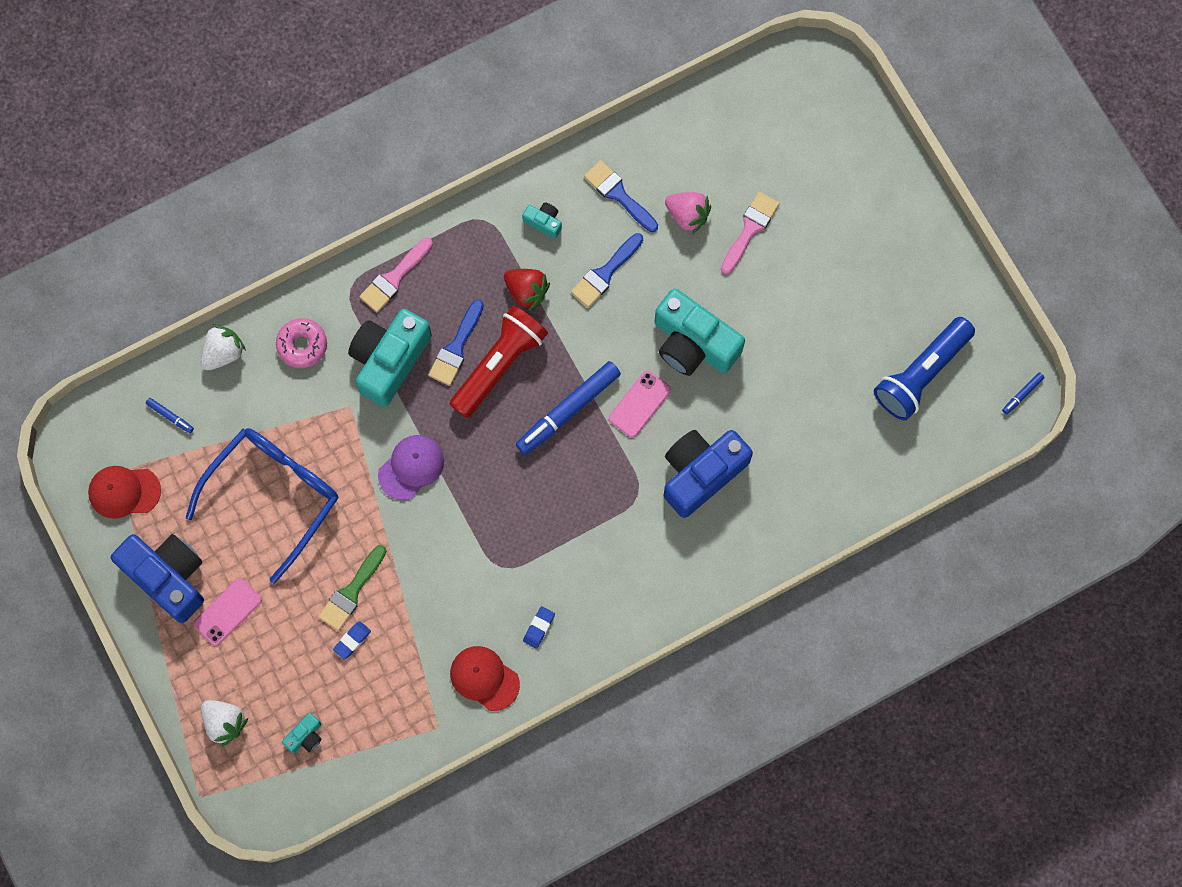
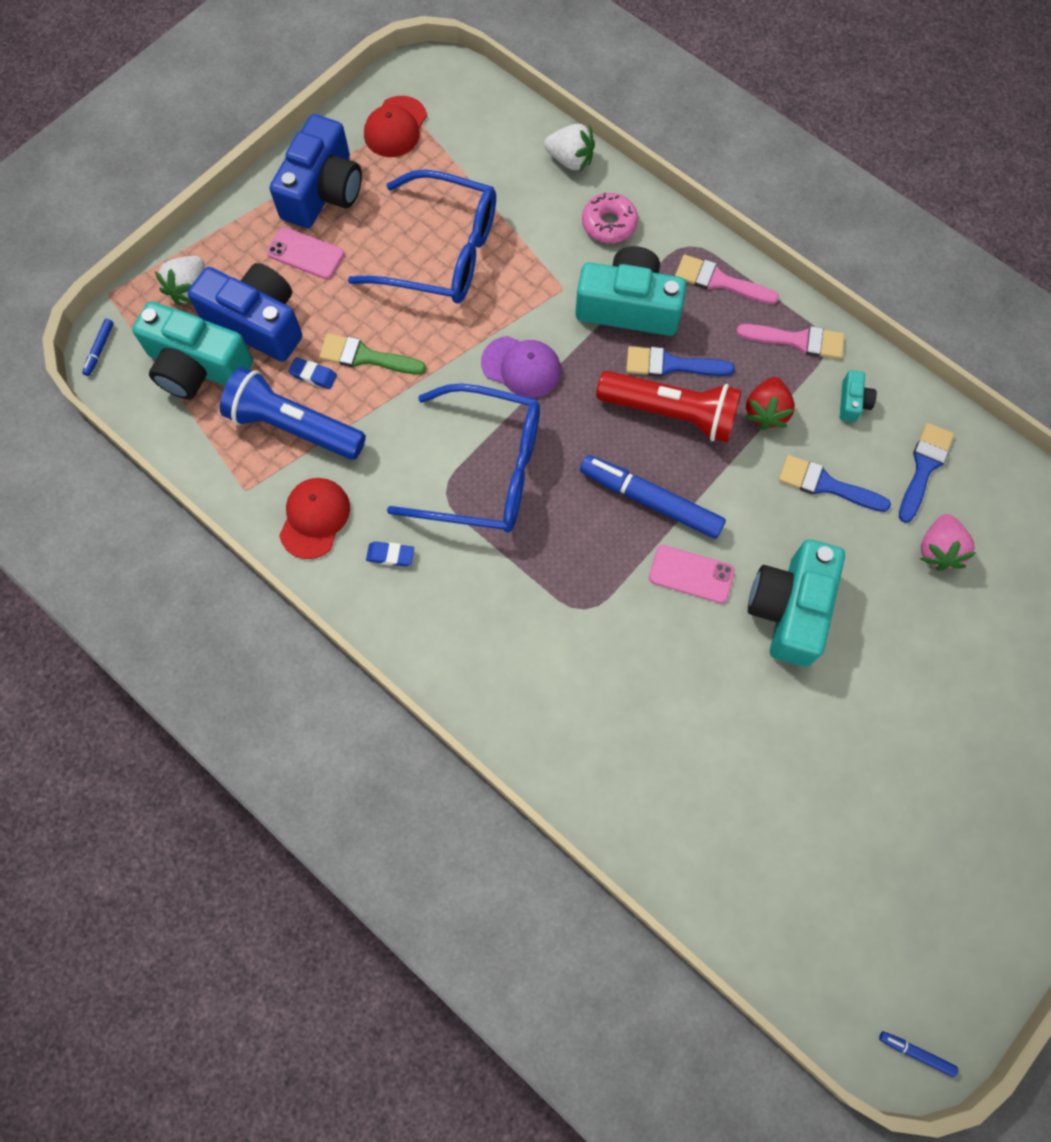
camera: 70 degrees right, 5 degrees down
(124, 492) = (395, 127): red cap -> red cap turned 135 degrees counterclockwise
(170, 416) = (486, 138): blue marker -> blue marker (99, 349)
(305, 736) = (197, 366): turquoise camera -> turquoise camera, size x2.29
(493, 529) = (485, 470): none -> blue glasses
(701, 473) = (638, 672): blue camera -> blue camera (257, 322)
(750, 229) = (958, 625): pink brush -> pink brush (798, 340)
(921, 374) = (880, 902): blue flashlight -> blue flashlight (294, 427)

